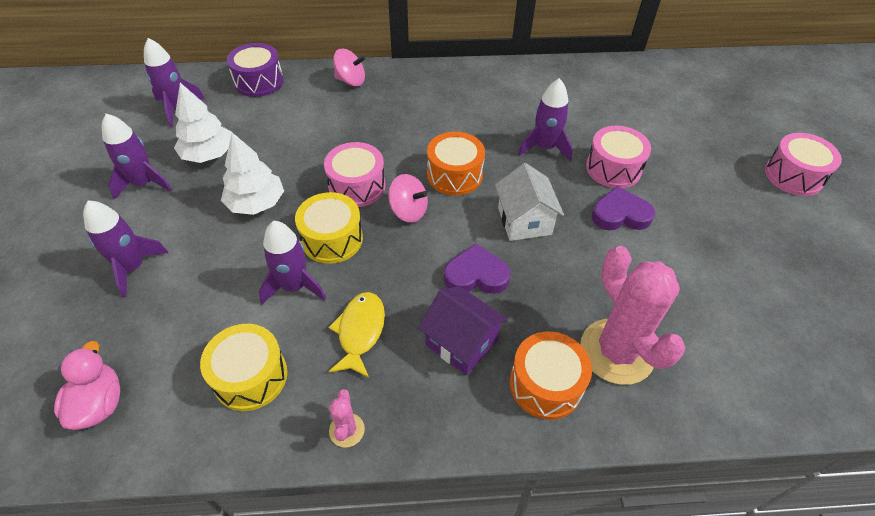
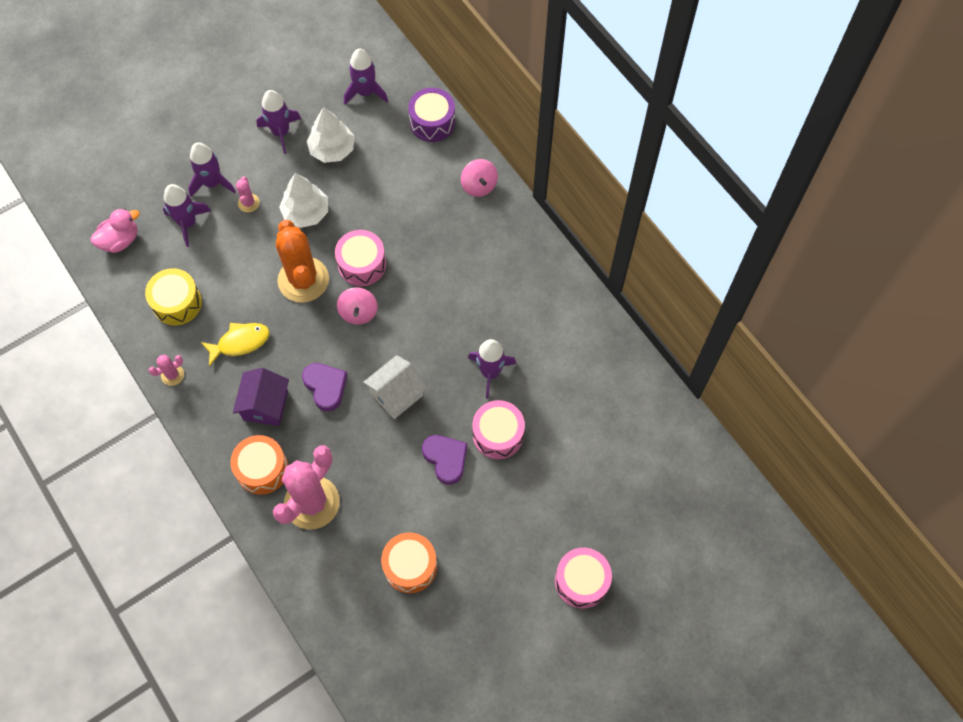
camera: 60 degrees right, 15 degrees up
(194, 245) = (248, 203): none -> pink cactus
(294, 286) = (252, 283): purple rocket -> purple rocket (188, 223)
(332, 239) = (303, 280): yellow drum -> orange cactus
(454, 175) = (415, 323): orange drum -> orange drum (410, 566)

